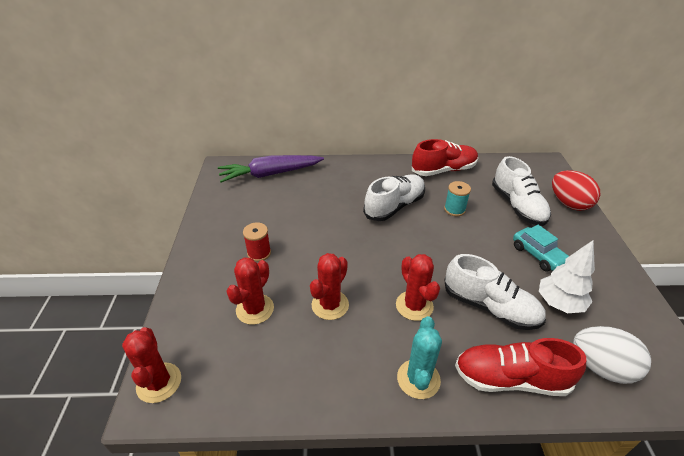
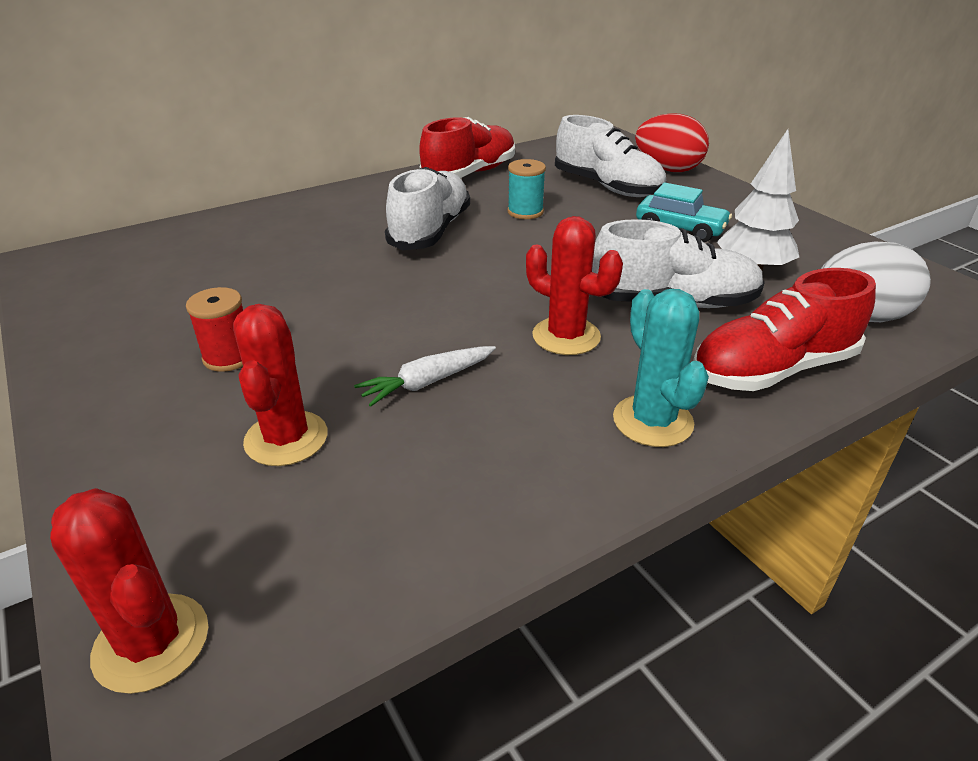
camera: 30 degrees left, 5 degrees down
(270, 174) = (164, 246): purple carrot -> none
(330, 305) = (427, 382): red cactus -> white carrot

